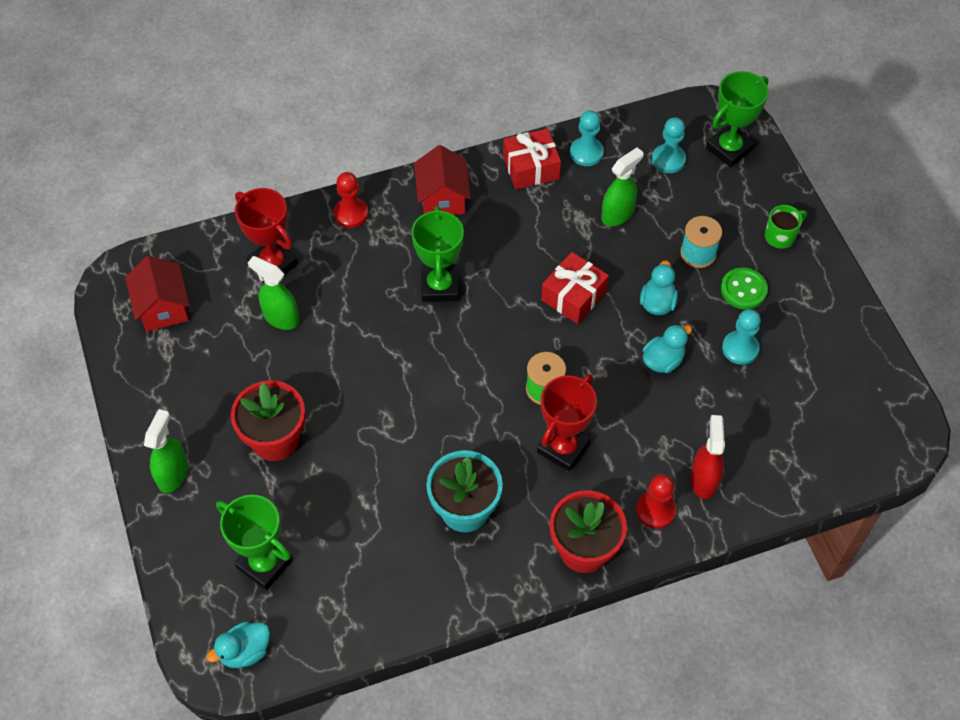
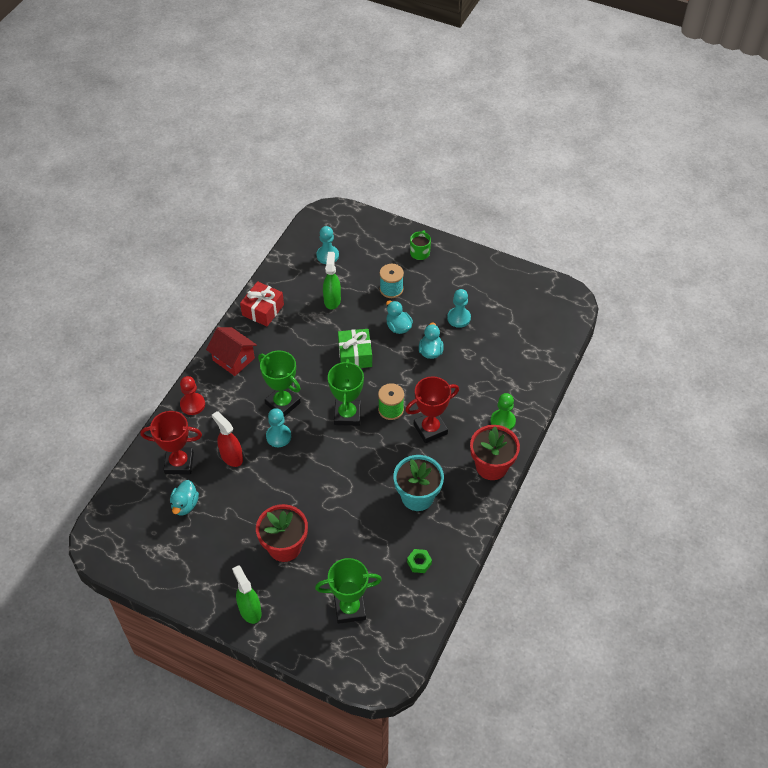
camera: 45 degrees left, 5 degrees down
(163, 308) = (142, 535): red house -> none
(245, 651) = (389, 657): turquoise duck -> turquoise duck (185, 505)
(281, 317) = (216, 486): green spray bottle -> none
(386, 582) = (419, 563): none -> green nut
(563, 448) = (430, 429): red trophy -> red trophy turned 75 degrees clockwise
(573, 296) = (355, 355): red gift -> green gift
(586, 153) = (283, 282): turquoise pawn -> turquoise pawn (278, 436)
(655, 510) = (502, 421): red pawn -> green pawn
(704, 480) = (508, 390): red spray bottle -> red spray bottle (231, 457)
(729, 149) = (351, 229): green trophy -> green trophy (347, 415)
(743, 290) = (430, 290): green button -> none

